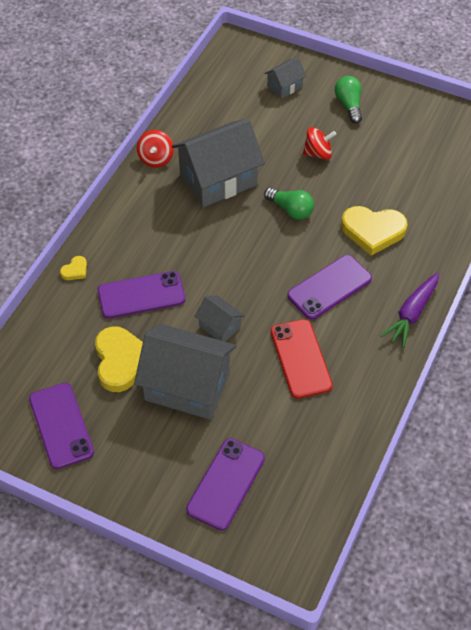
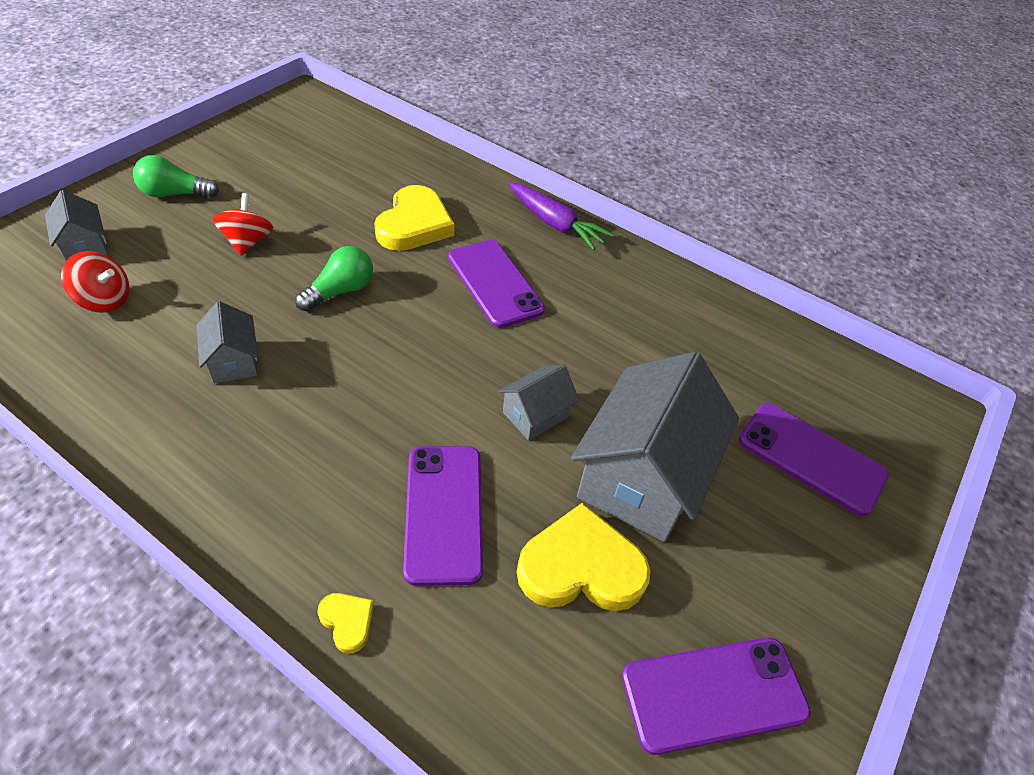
camera: 85 degrees left, 5 degrees down
(156, 158) = (129, 438): red spinning top -> red spinning top (105, 300)
(218, 180) = (234, 361): grey house -> grey house, size x0.48
(300, 358) = (607, 336): red phone -> none

